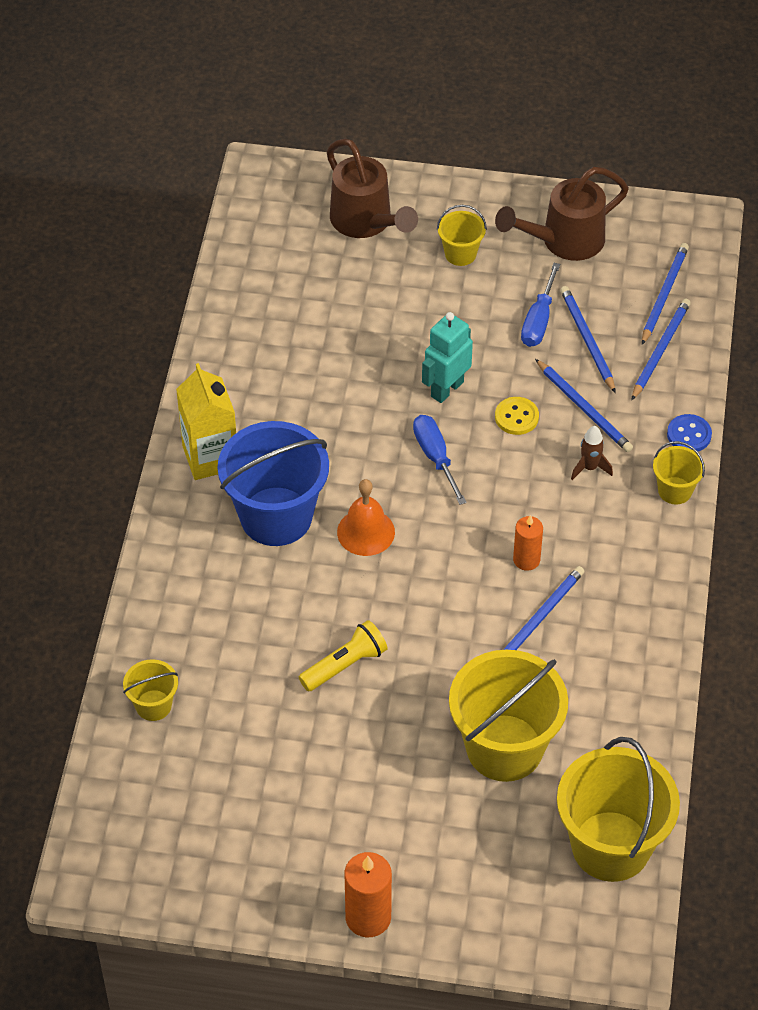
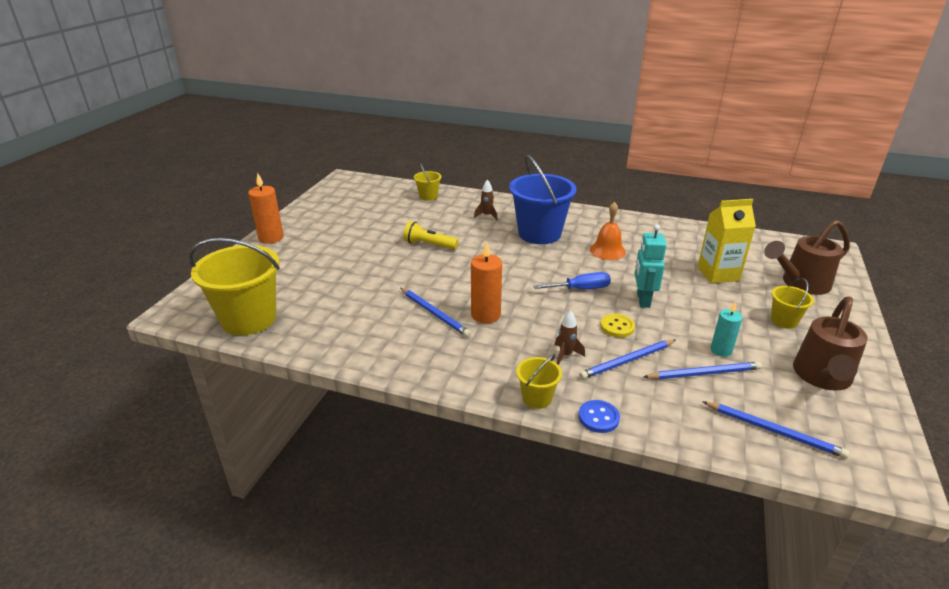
camera: 100 degrees right, 20 degrees down
(210, 457) = (585, 219): yellow carton -> yellow carton (718, 274)
(222, 598) = (486, 216): none -> brown rocket
(345, 665) = (429, 245): yellow flashlight -> yellow flashlight turned 135 degrees clockwise
(366, 532) = (522, 259): orange bell -> orange bell (607, 250)
(446, 389) = (643, 300): turquoise robot -> turquoise robot turned 135 degrees counterclockwise
(504, 748) = (344, 289): yellow bucket -> none
(526, 560) = (485, 315): orange candle -> orange candle, size x1.54
(539, 320) = (721, 350): blue screwdriver -> turquoise candle
(564, 241) = (822, 377): brown watering can -> brown watering can turned 135 degrees counterclockwise
(660, 350) = (700, 416): blue pencil -> none

